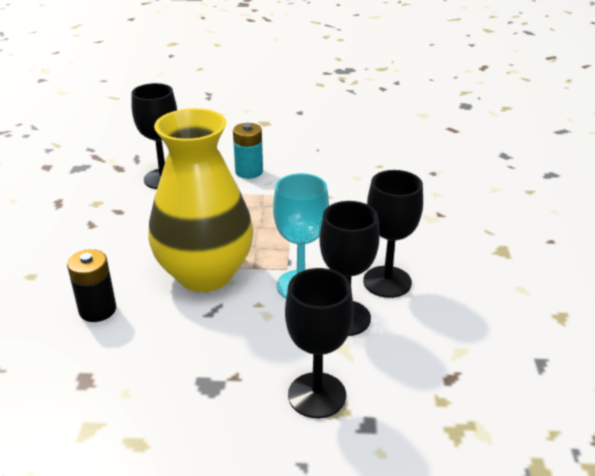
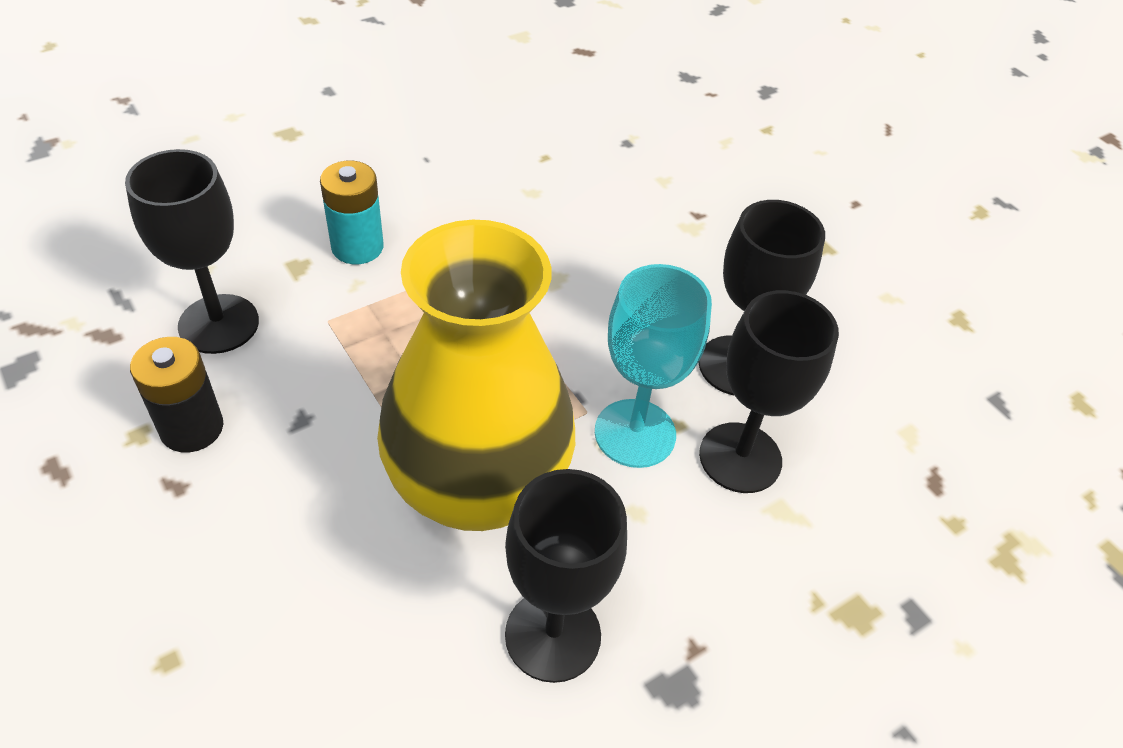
camera: 40 degrees left, 15 degrees up
(97, 310) = (369, 658): black battery -> black battery (192, 428)
(317, 395) = (821, 609): black goblet -> black goblet (553, 635)

